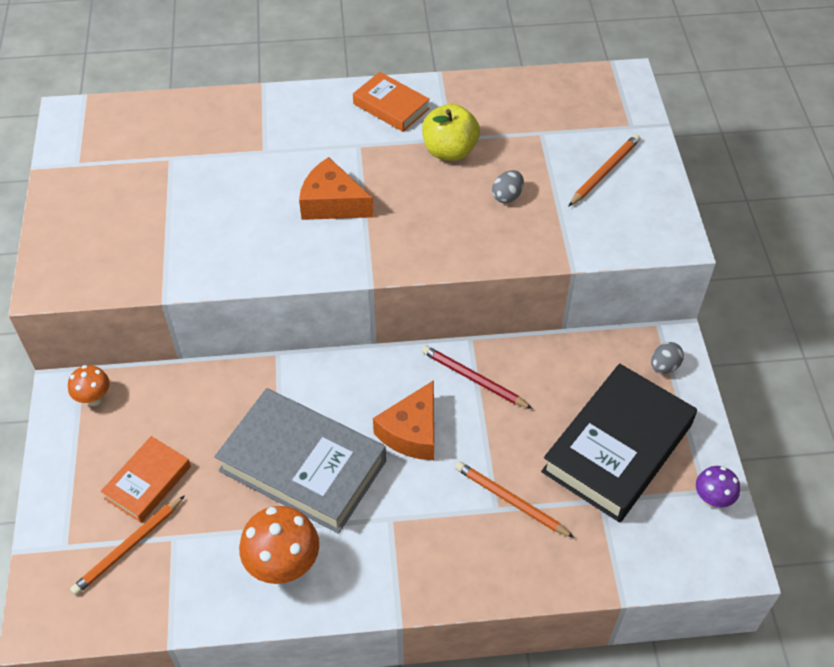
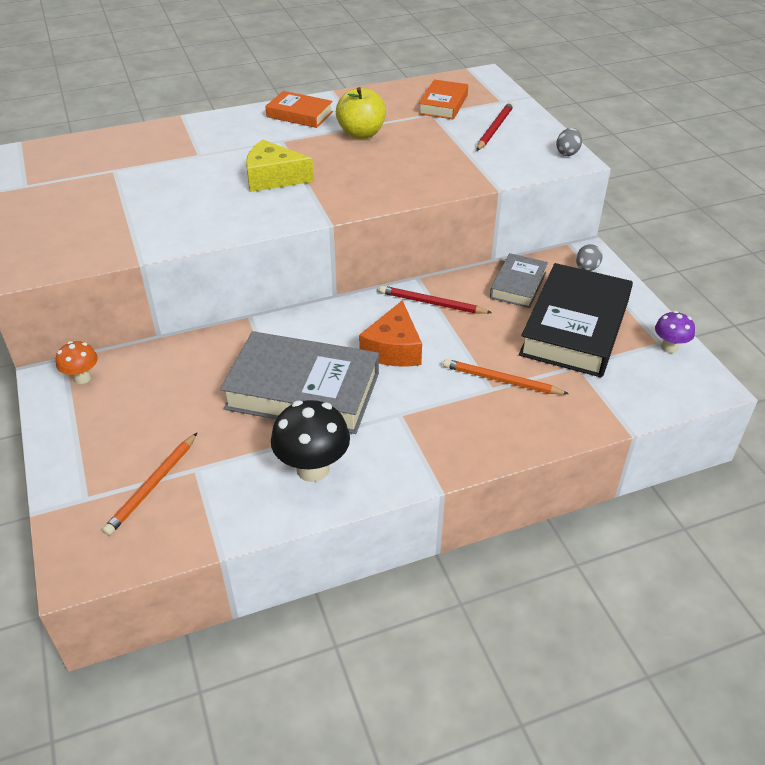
camera: 15 degrees left, 10 degrees down
(148, 482) = (156, 431): orange book -> orange book (443, 104)
(283, 565) = (313, 469): orange mushroom -> black mushroom
(332, 203) = (273, 178): orange cheese -> yellow cheese
(507, 196) = (422, 153): grey egg -> grey egg (567, 153)
(577, 374) = (518, 285): none -> grey book
(604, 172) = (494, 129): orange pencil -> red pencil

